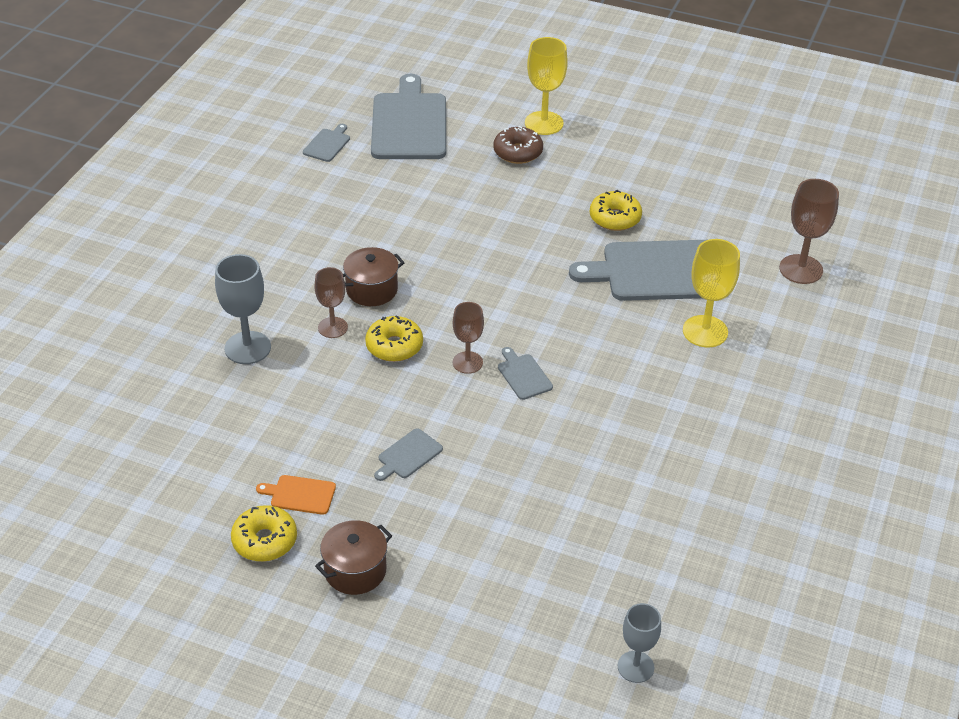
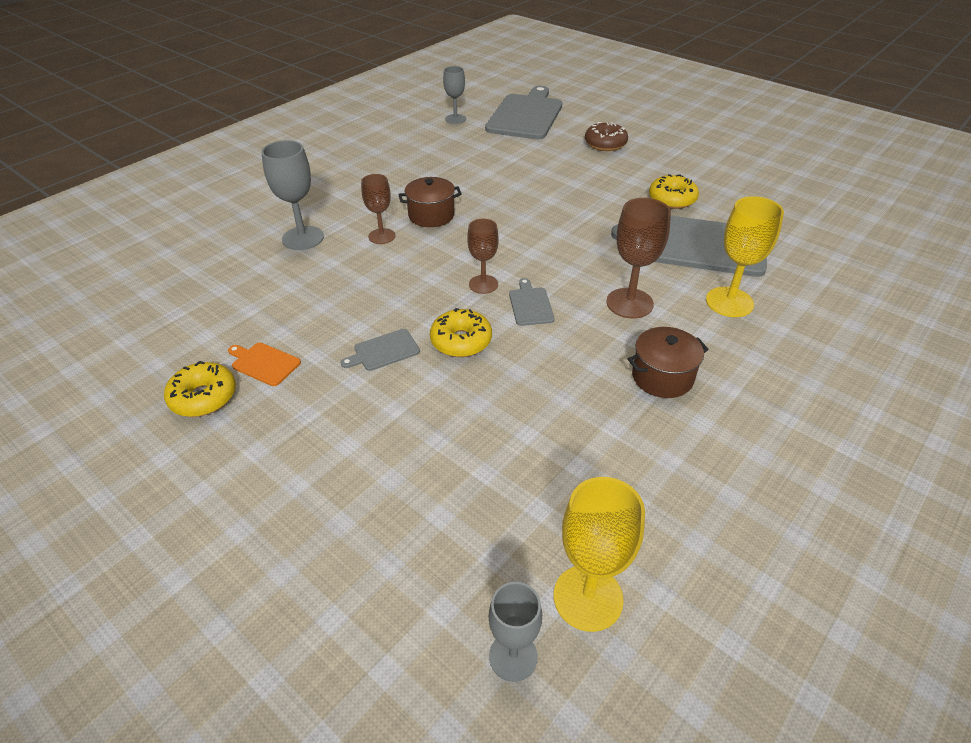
camera: 20 degrees right, 0 degrees up
(327, 144) = (455, 119): grey cutting board -> grey goblet
(355, 570) = (266, 448): brown pot -> brown pot (662, 377)
(394, 346) = (425, 259): yellow donut -> yellow donut (461, 341)
(544, 123) = (636, 129): yellow goblet -> yellow goblet (588, 597)
(801, 269) = (847, 267): brown goblet -> brown goblet (629, 303)

